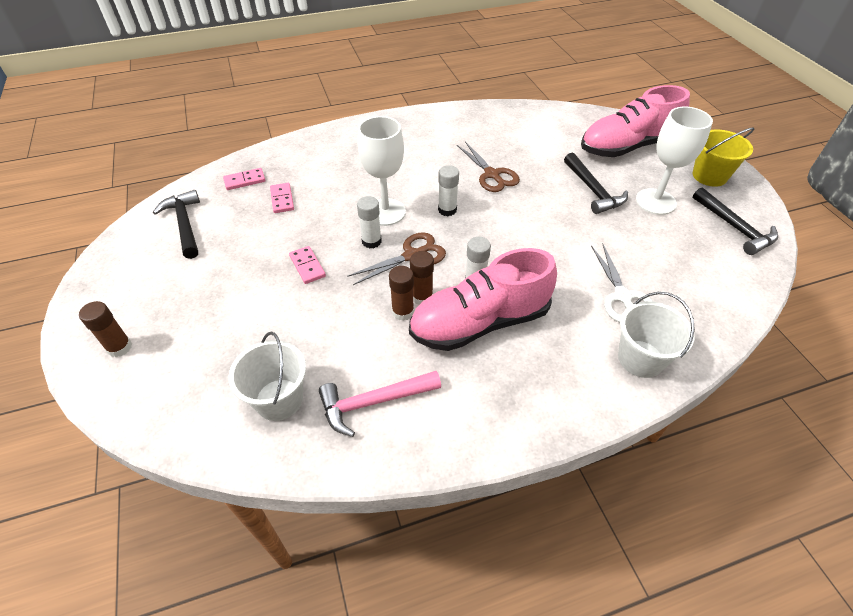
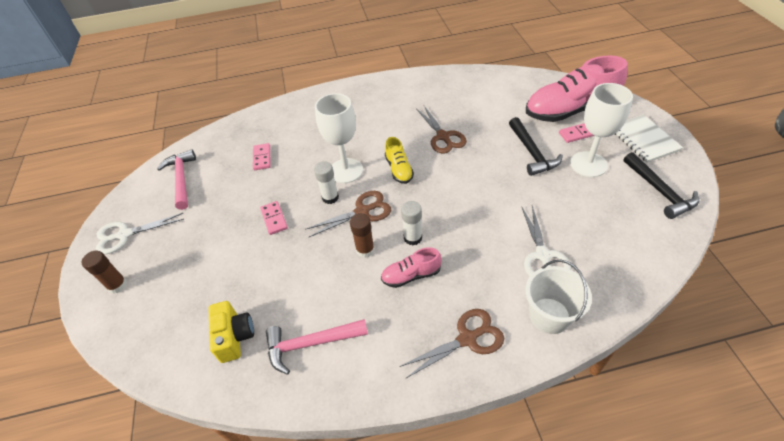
camera: 10 degrees right, 0 degrees up
(120, 289) = (125, 235): none -> white scissors
(185, 224) = (181, 179): black hammer -> pink hammer
(245, 180) = (234, 140): pink domino -> pink domino (577, 134)
(279, 399) = (234, 337): white bucket -> yellow camera
(403, 312) = (347, 263): brown glue stick -> none
(447, 210) = (399, 169): white glue stick -> yellow shoe
(479, 323) = (411, 275): pink shoe -> pink shoe, size x0.48
(554, 387) = (467, 339): none -> brown scissors
(709, 176) = (644, 139): yellow bucket -> white notebook

